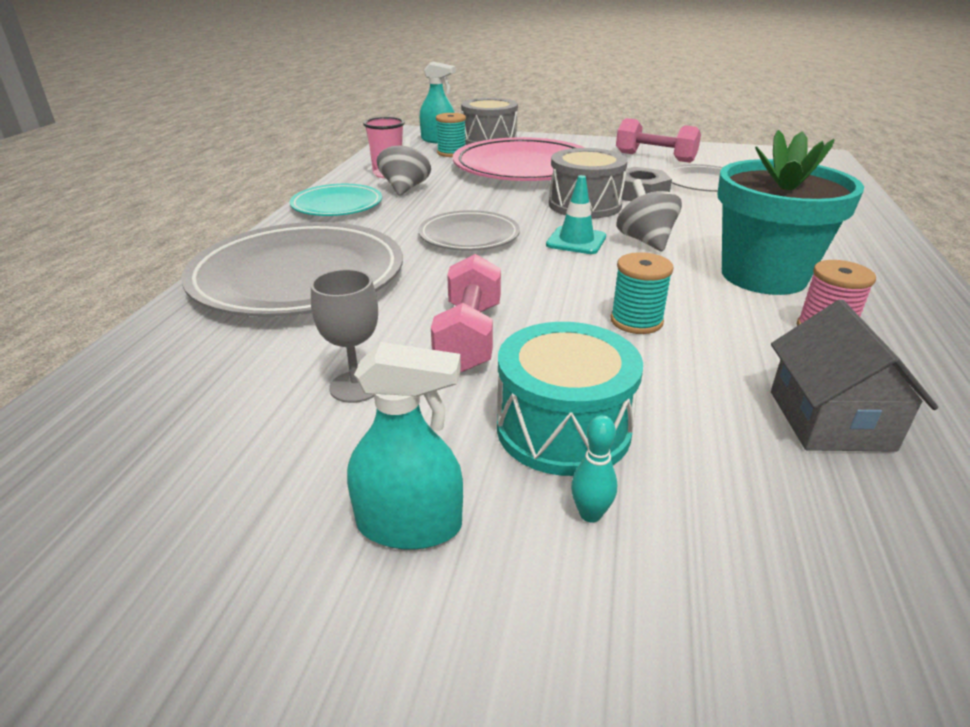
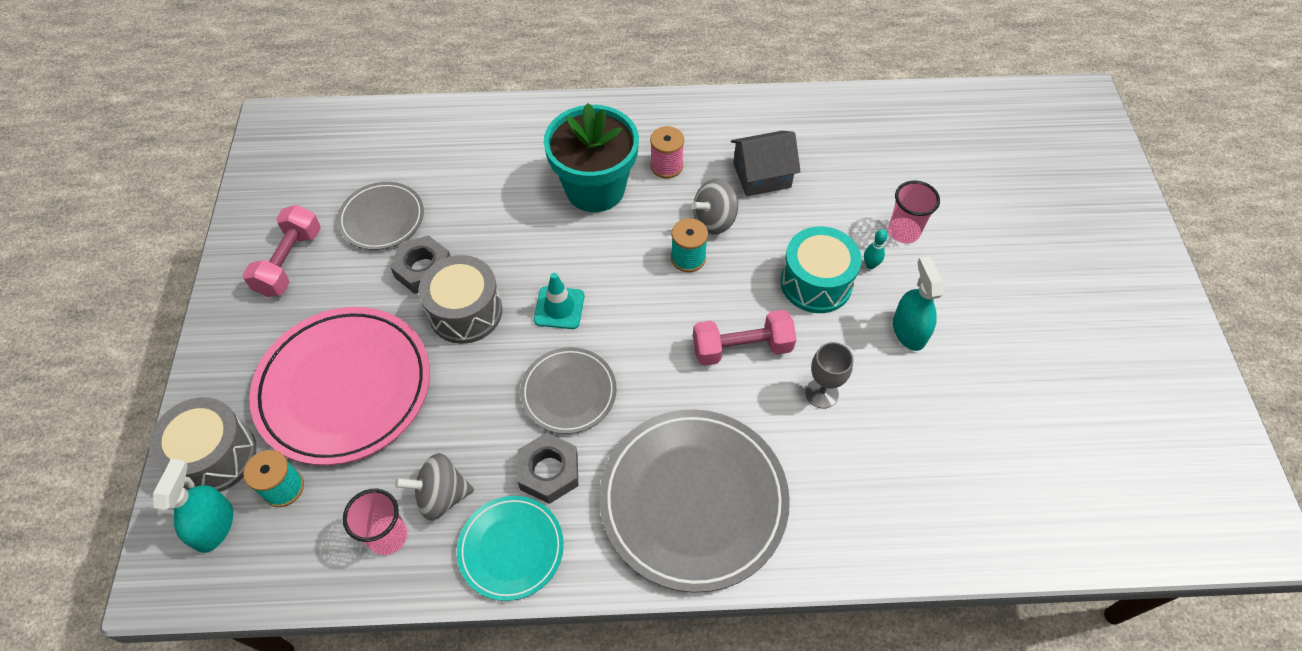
camera: 105 degrees left, 25 degrees up
(392, 222) = (549, 472): none -> grey nut
(645, 241) = (546, 259): grey spinning top -> grey spinning top (714, 220)
(685, 609) = (903, 232): none -> pink cup

